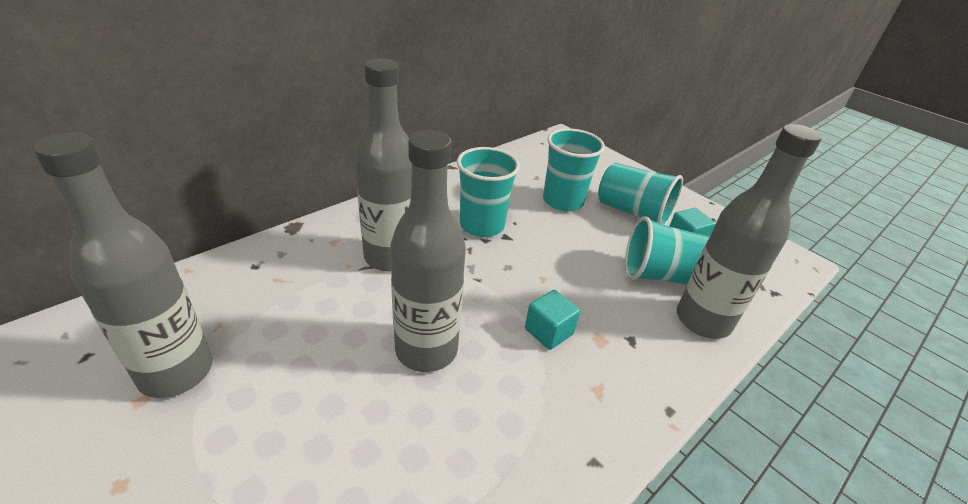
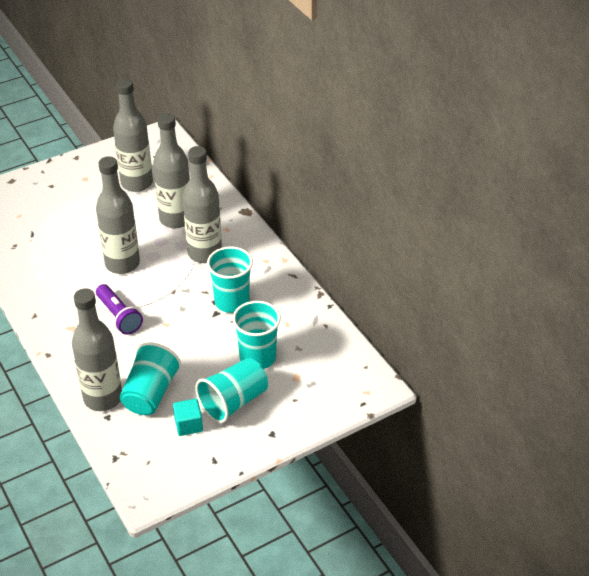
camera: 105 degrees right, 5 degrees up
(304, 298) = (176, 219): none -> grey bottle
(548, 331) = (119, 316): turquoise cube -> purple flashlight

